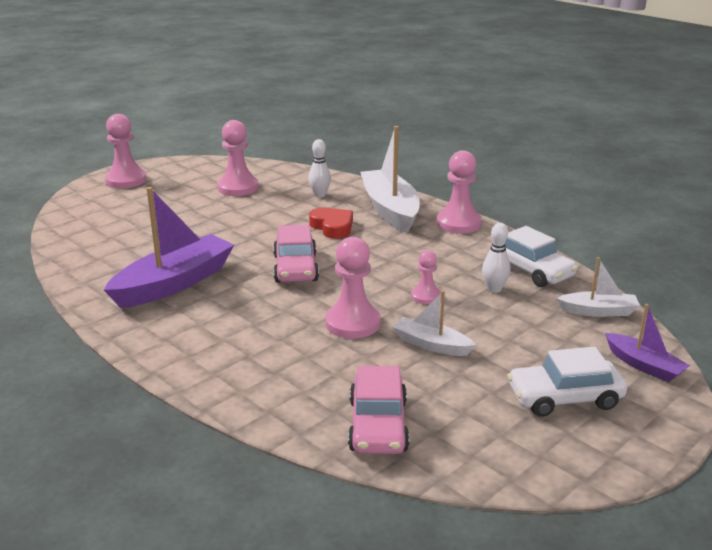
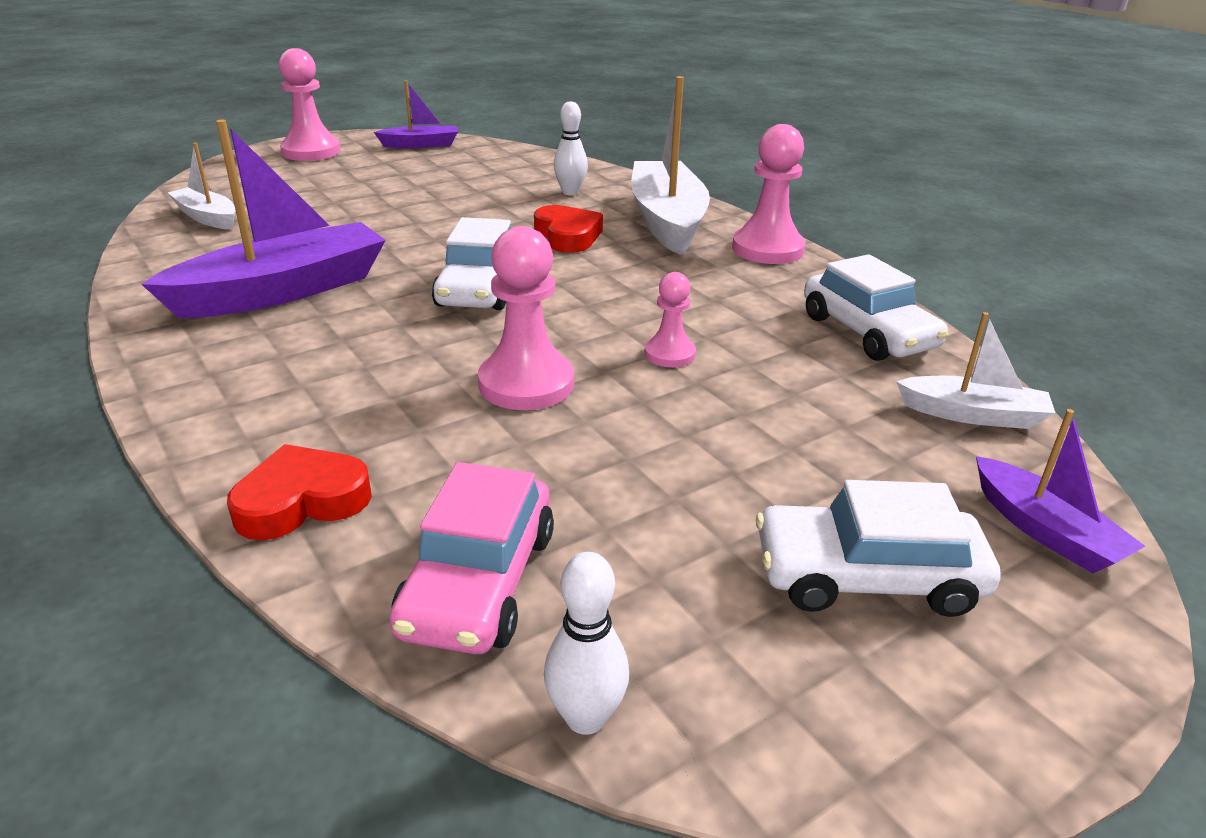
camera: 10 degrees right, 5 degrees up
(200, 167) = (421, 145): none -> purple boat
(238, 188) = (458, 173): pink pawn -> none
(264, 400) = (302, 501): none -> red heart
(295, 268) = (479, 288): pink car -> white car
(431, 345) = (646, 438): white boat -> white boat (207, 217)
(494, 289) = (792, 355): white bowling pin -> white bowling pin (585, 717)

